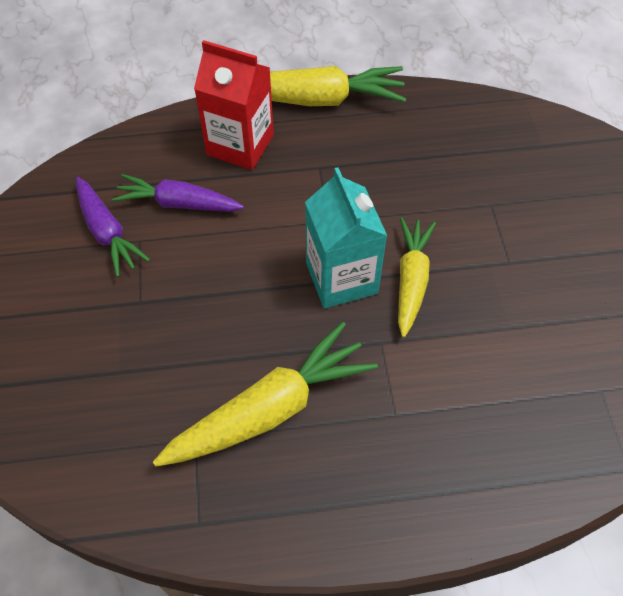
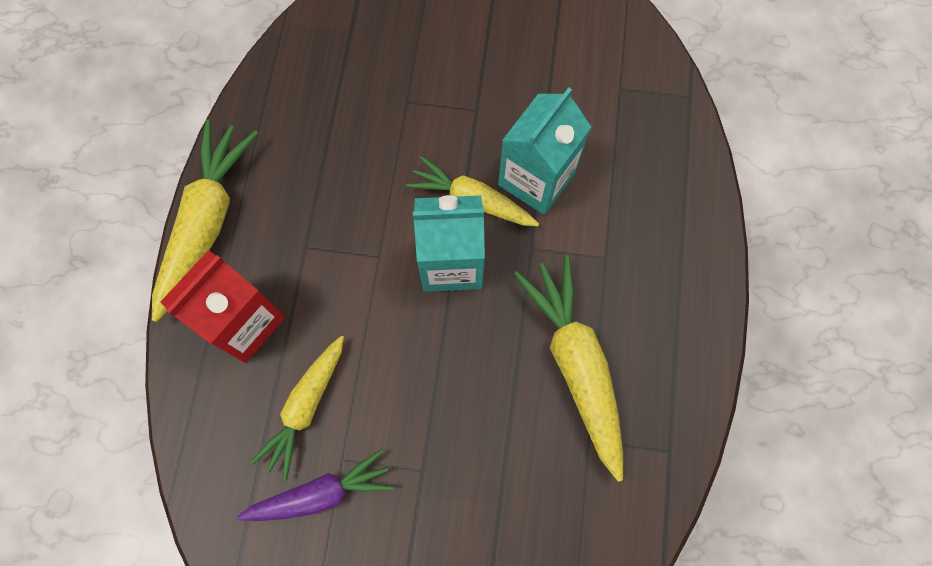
camera: 75 degrees left, 15 degrees up
(178, 203) = (305, 407): purple carrot -> yellow carrot
(456, 331) = (536, 179): none -> turquoise carton

